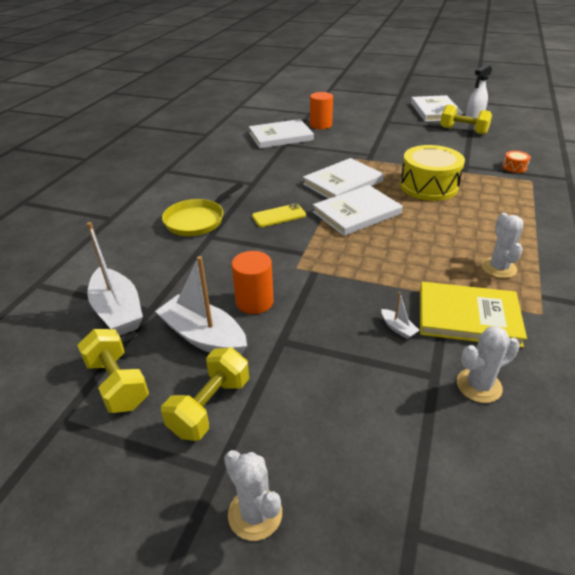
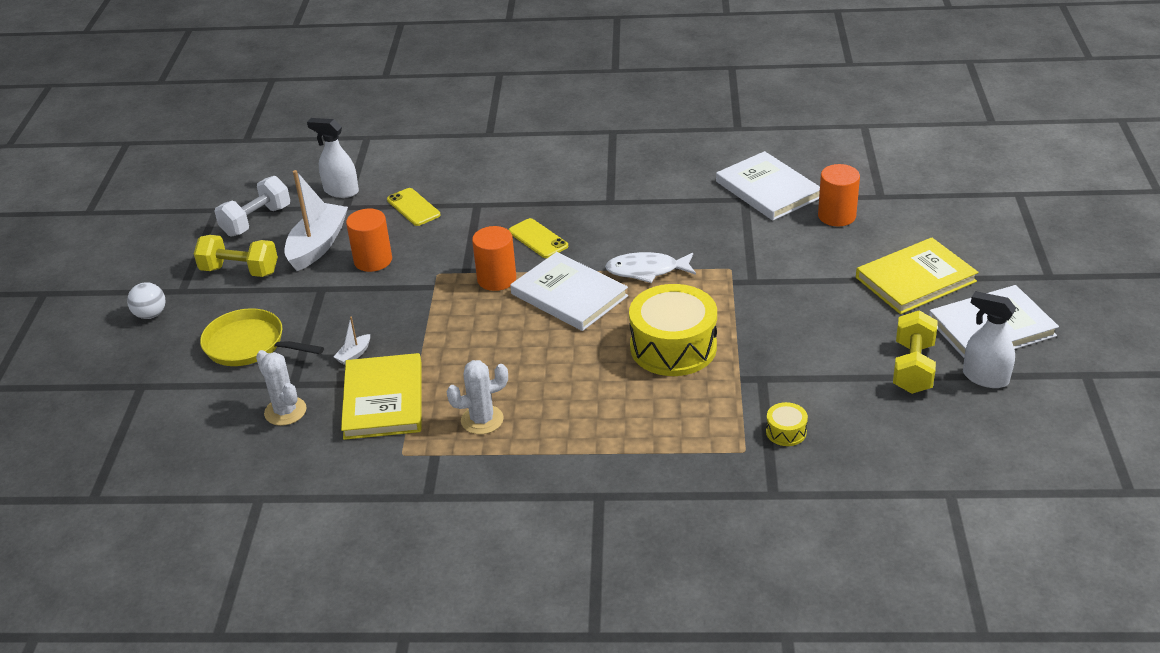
camera: 75 degrees right, 0 degrees up
(117, 383) = (256, 221): yellow dumbbell -> white dumbbell
(118, 311) = (341, 191): white boat -> white spray bottle
(186, 269) = (413, 207): none -> yellow phone
(197, 220) = (506, 187): yellow pan -> yellow pan (249, 345)
(255, 513) = (151, 314): white cactus -> white ball
(321, 240) = (496, 279): none -> orange cylinder
(343, 182) = (646, 271): white book -> white fish
(389, 118) = (915, 279): none -> yellow book
(514, 167) = (786, 432): orange drum -> yellow drum

